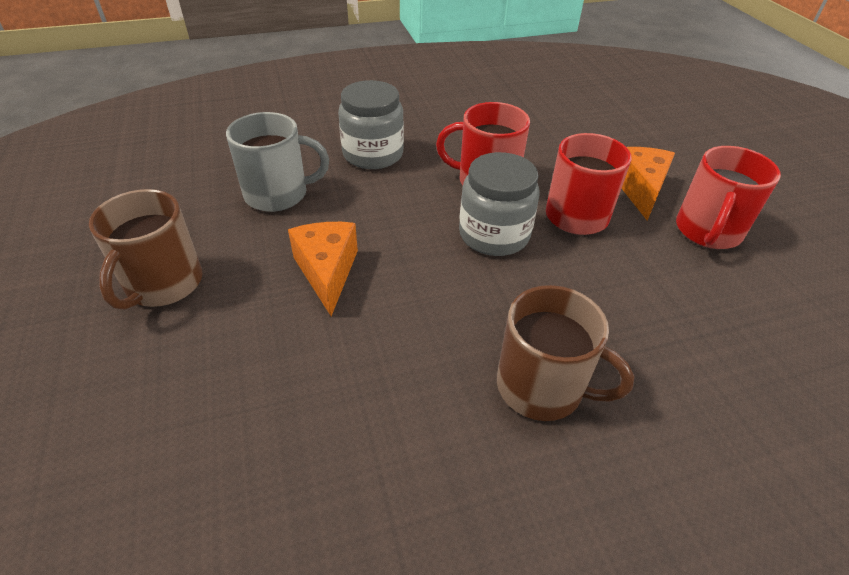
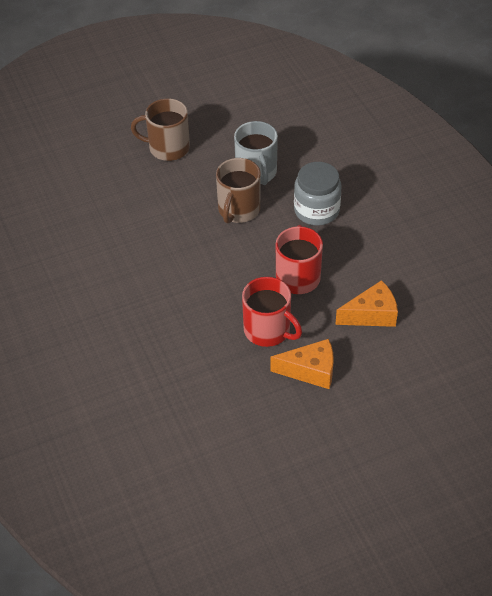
camera: 85 degrees right, 5 degrees up
(327, 271) = (188, 210): orange cheese -> orange cheese (371, 314)
(494, 235) = (237, 284): grey jar -> none
(542, 387) = (115, 309): brown mug -> brown mug (238, 210)
(707, 231) = (265, 407): red mug -> none

